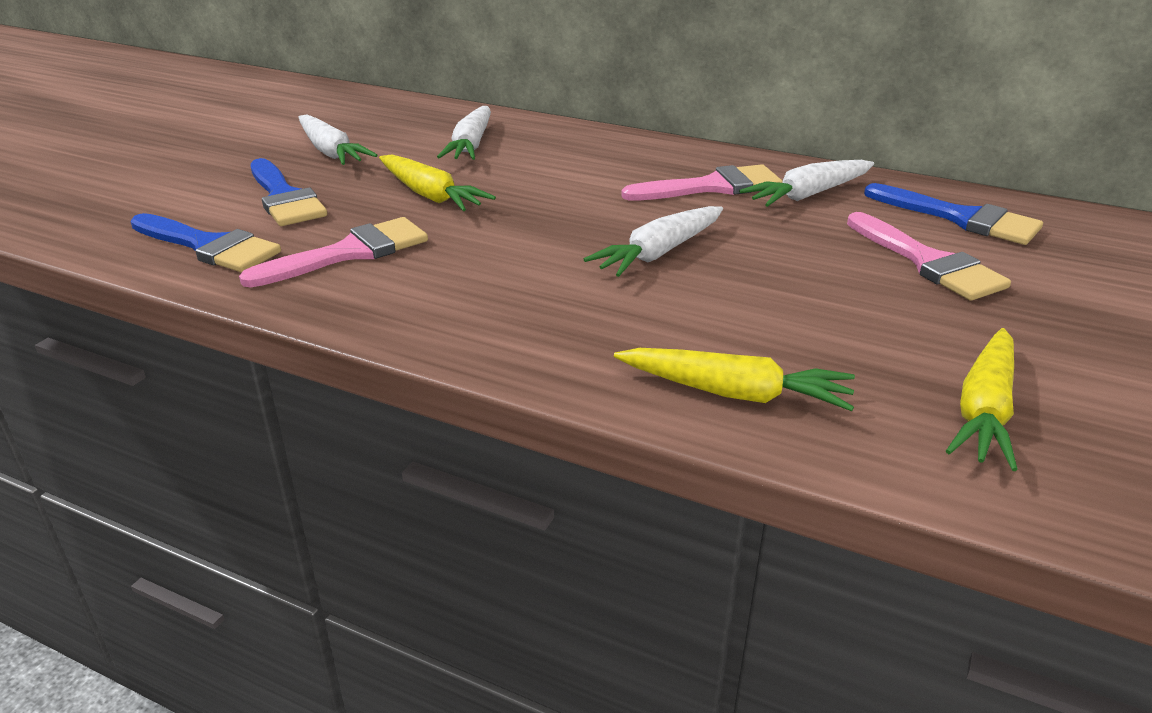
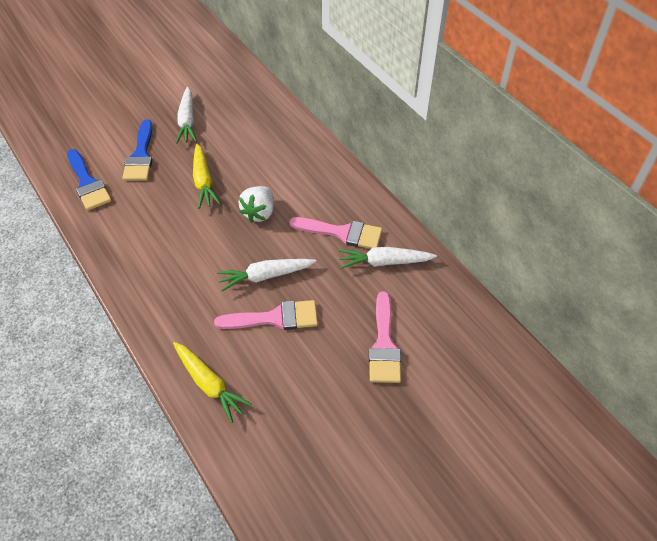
camera: 30 degrees right, 20 degrees up
(350, 253) = (138, 214): pink brush -> pink brush (275, 318)
(471, 145) = (256, 142): white carrot -> none
(563, 201) = (259, 213): none -> white strawberry
(961, 218) = (443, 319): blue brush -> none
(984, 411) = (296, 448): yellow carrot -> none

